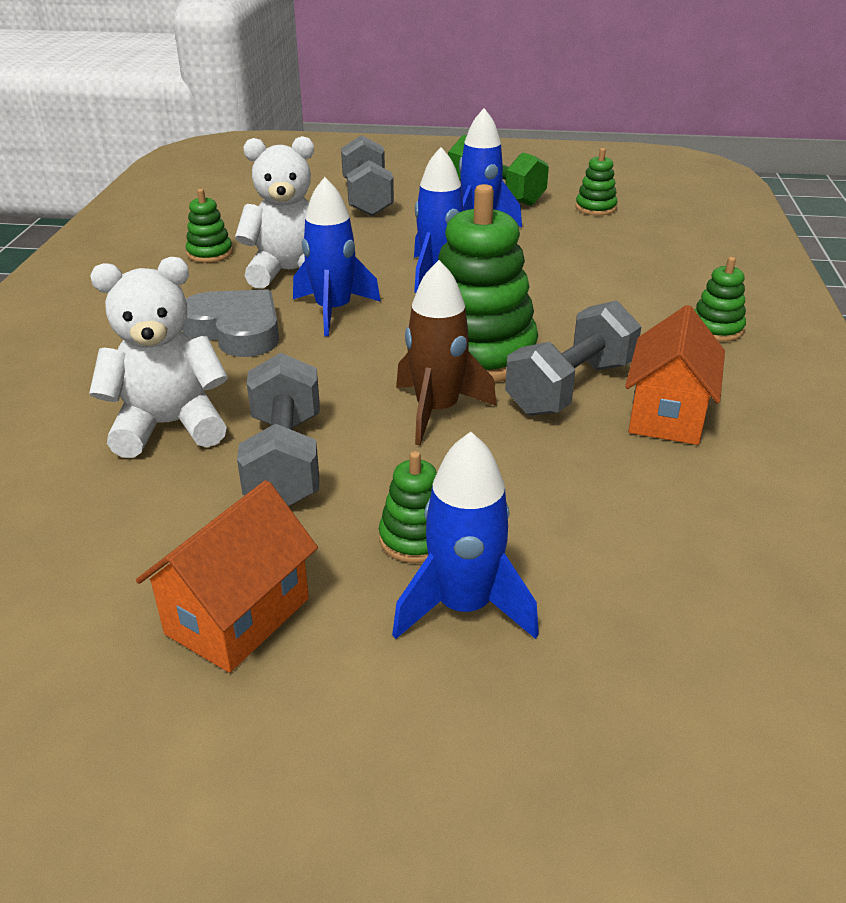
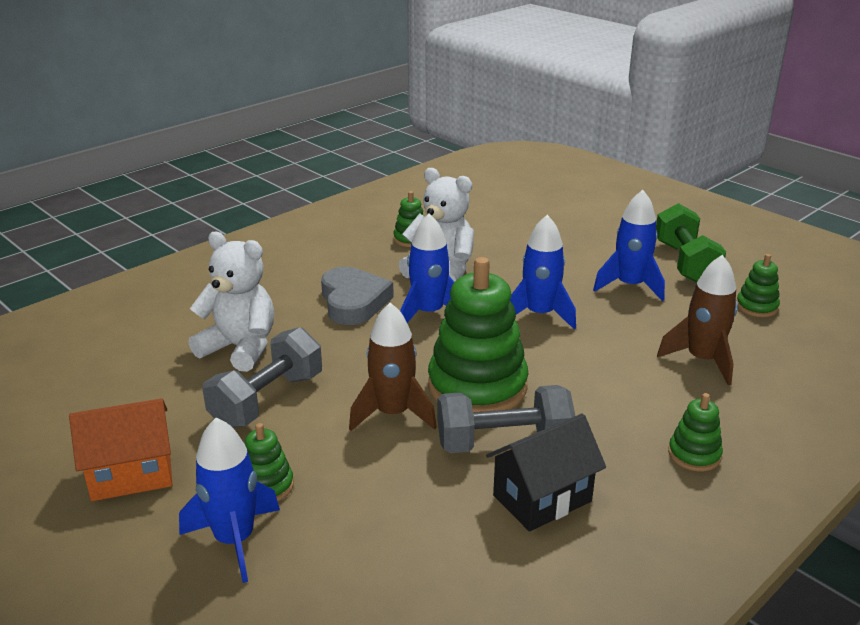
camera: 40 degrees right, 5 degrees down
(367, 198) = (575, 233): grey dumbbell -> none
(617, 260) = (702, 360): none -> brown rocket
(667, 415) = (542, 498): orange house -> black house

